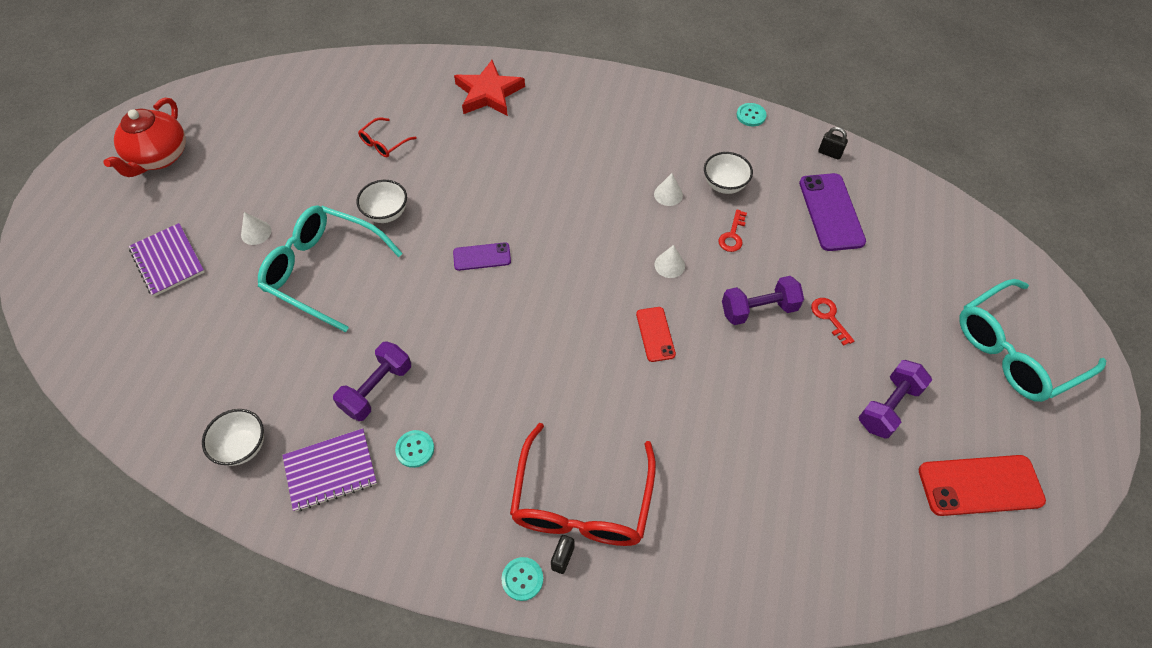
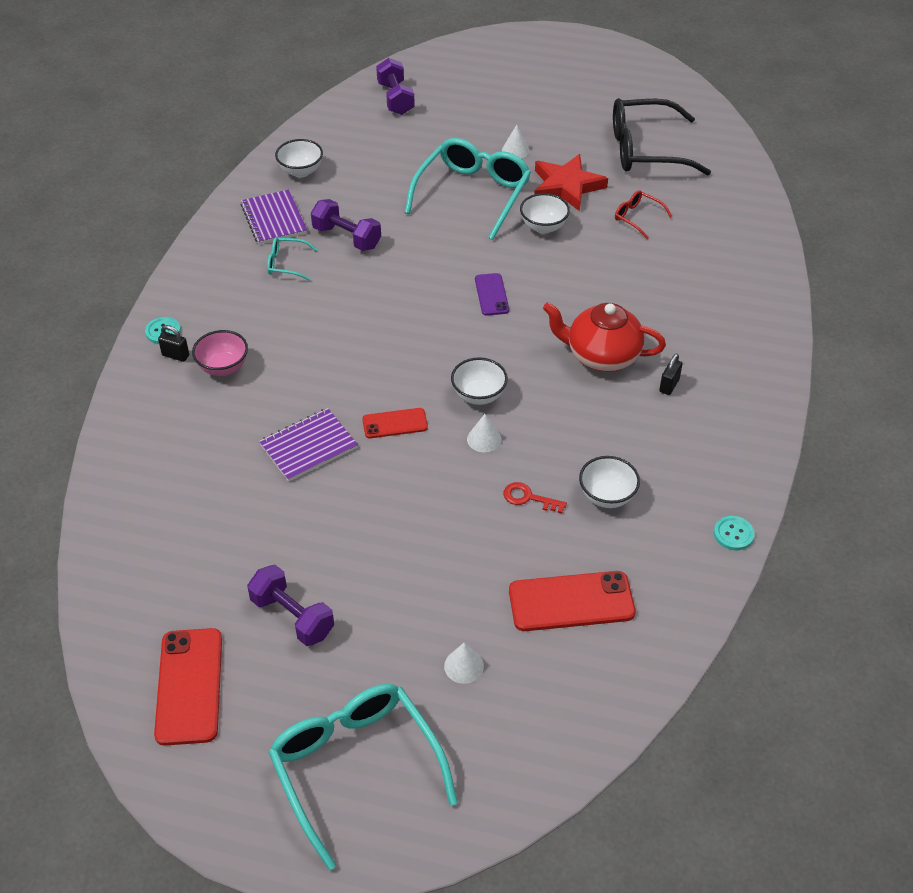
camera: 90 degrees right, 10 degrees down
(159, 157) = (600, 84): red teapot -> red teapot (601, 356)
(168, 261) = (482, 107): purple notebook -> purple notebook (308, 446)
(282, 130) = (646, 150): none -> black glasses
(415, 449) = (286, 264): turquoise button -> turquoise glasses
(488, 93) = (727, 290): red star -> red star (566, 186)
(582, 501) = (223, 367): red glasses -> pink bowl
(617, 268) = (478, 395): none -> white bowl
(668, 194) = (587, 442): white cone -> white cone (464, 666)
(758, 309) = (423, 513): purple dumbbell -> purple dumbbell (395, 99)
(829, 153) = (675, 614): black padlock -> black padlock (669, 385)
(829, 317) = (411, 578): red key -> none
(831, 212) = (571, 602): purple phone -> red phone

